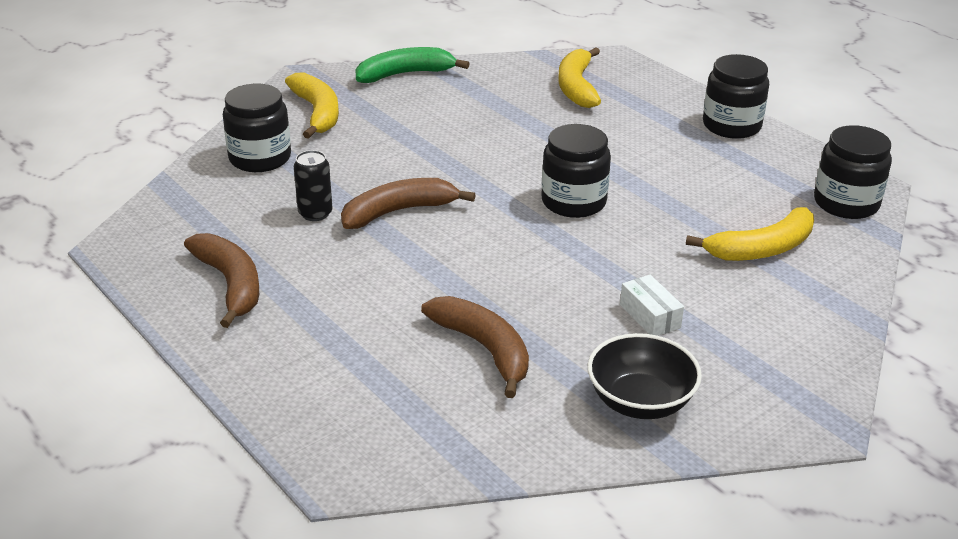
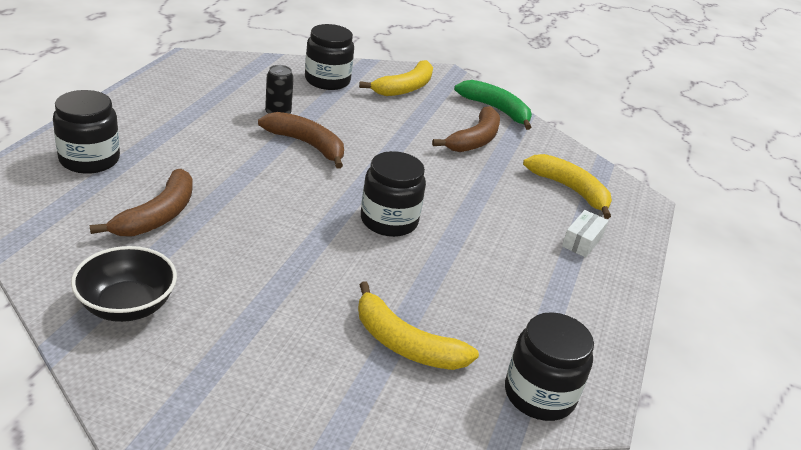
camera: 55 degrees right, 0 degrees up
(231, 285) = (174, 103): brown banana -> brown banana (474, 140)
(576, 87) = (570, 190): yellow banana -> yellow banana turned 75 degrees clockwise
(650, 316) = (250, 291): white box -> white box (582, 241)
(731, 126) = (605, 291): black jar -> black jar (89, 159)

